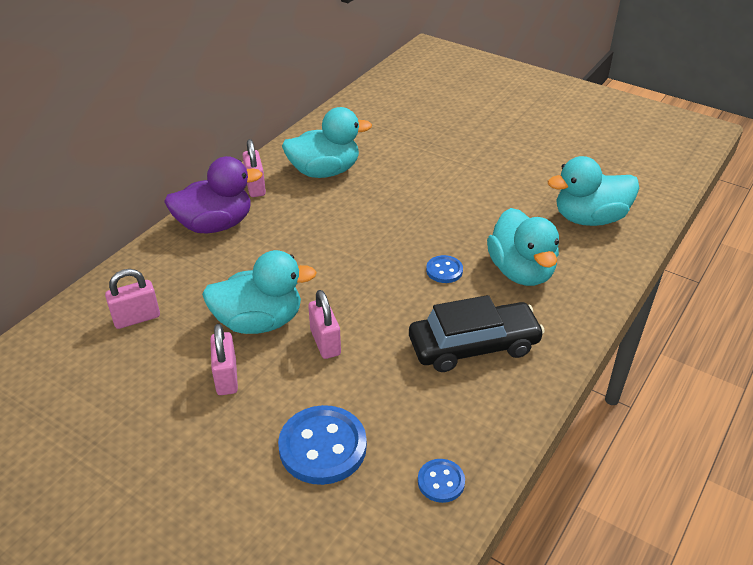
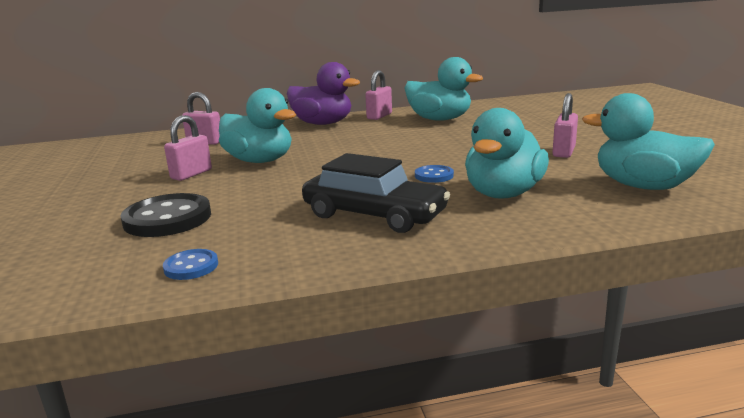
camera: 45 degrees right, 20 degrees down
(323, 447) = (167, 218): blue button -> black button
(325, 342) = (276, 180): pink padlock -> pink padlock (564, 152)

